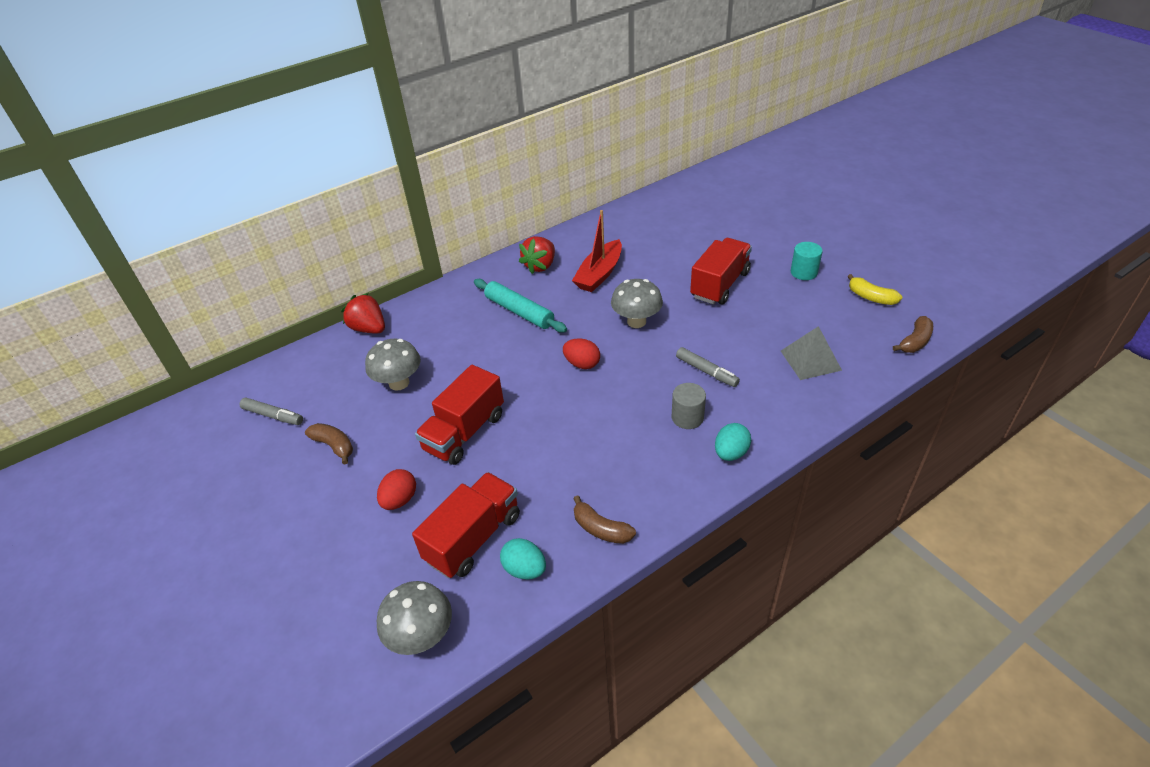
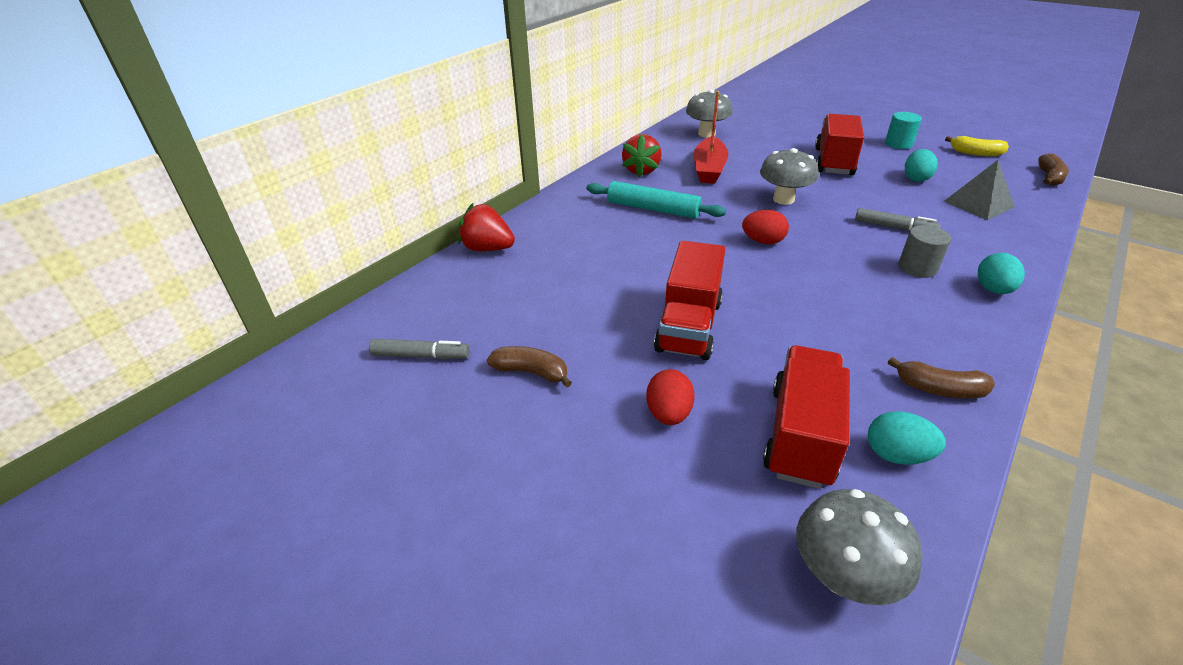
camera: 20 degrees left, 5 degrees down
(399, 383) = (566, 293): grey mushroom -> grey mushroom (706, 134)
(780, 319) = (916, 178): none -> turquoise egg

